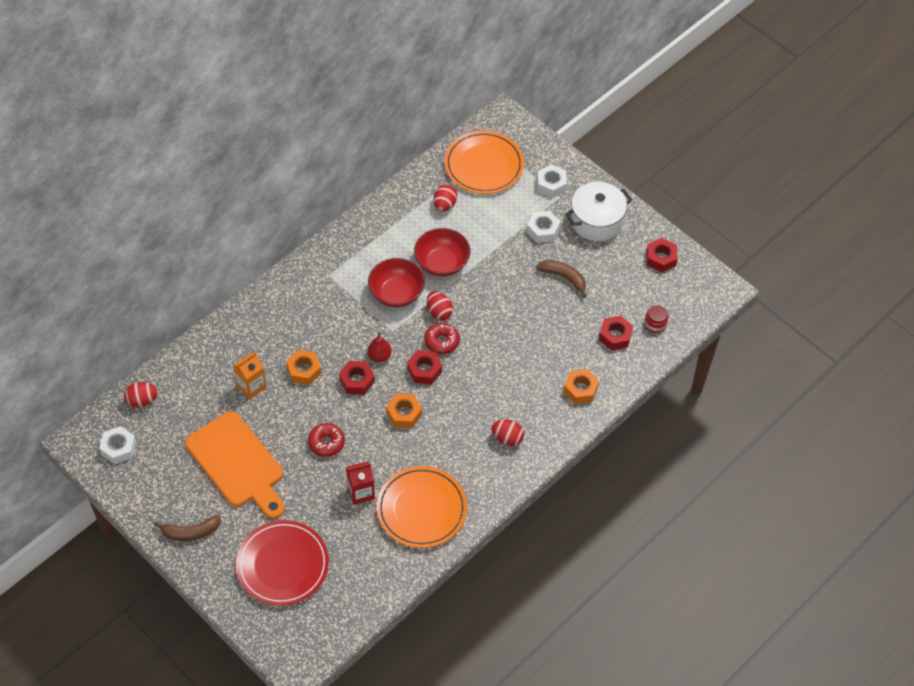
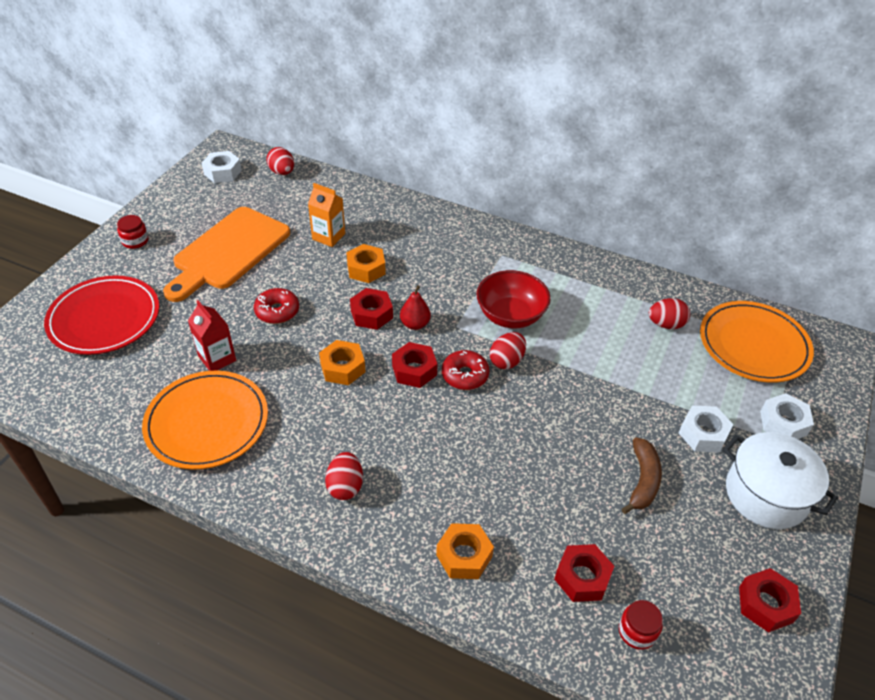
camera: 70 degrees right, 10 degrees down
(190, 532) = (135, 241): brown banana -> red jar
(442, 263) = (580, 344): red bowl -> none

